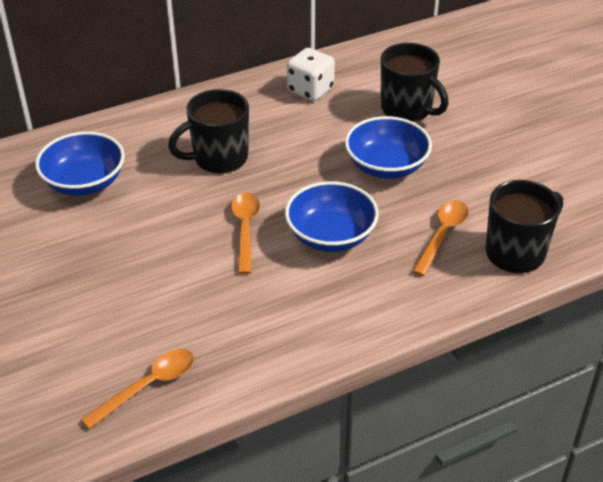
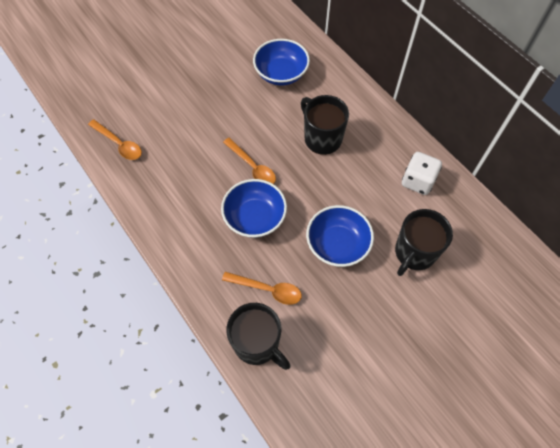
camera: 80 degrees right, 20 degrees up
(245, 229) = (252, 167): orange spoon -> orange spoon turned 60 degrees clockwise

